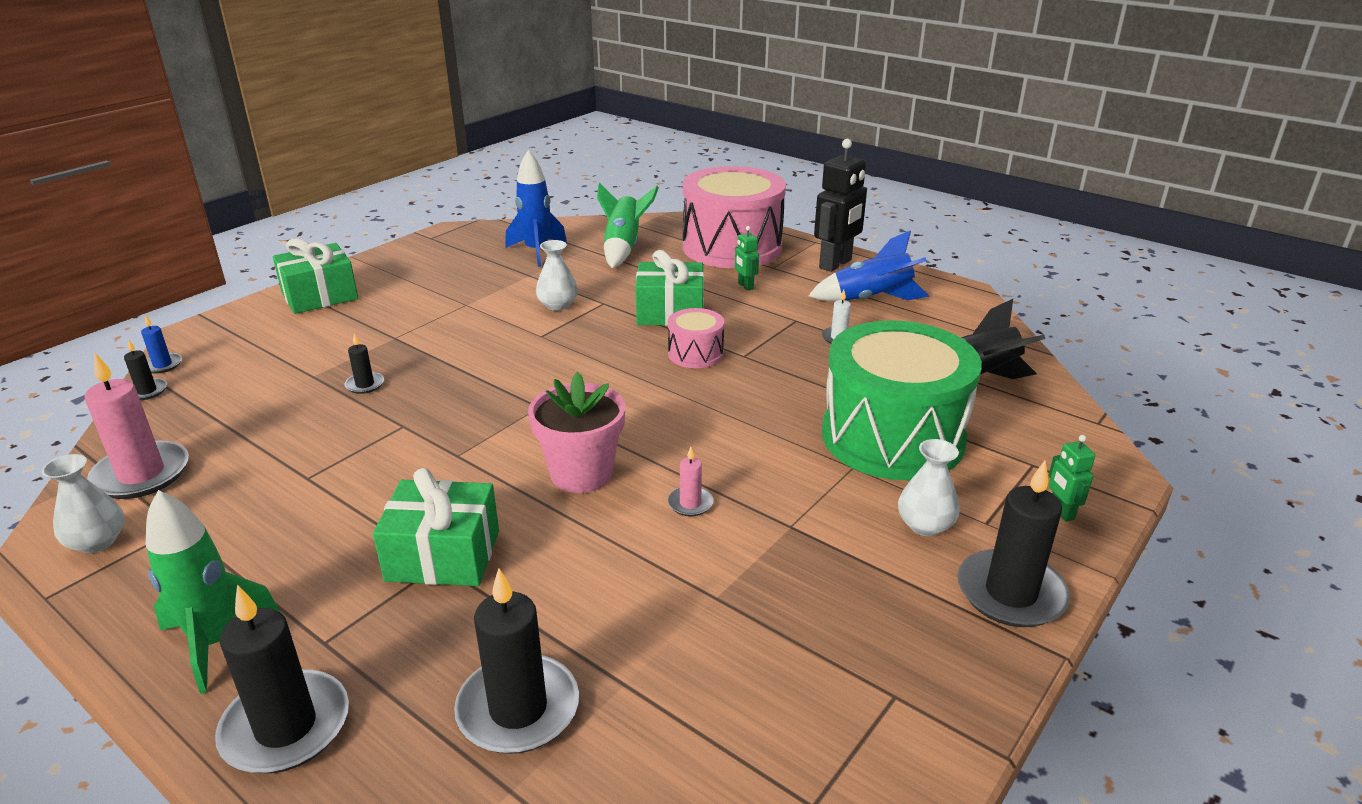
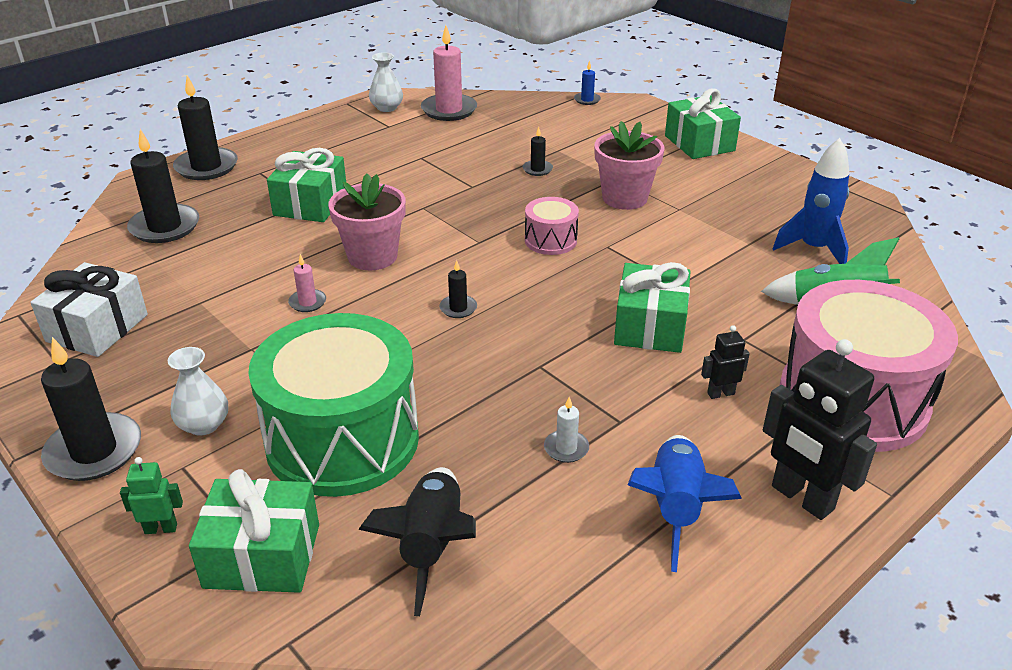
camera: 100 degrees right, 5 degrees up
(147, 391) = (551, 99): black candle -> black candle (458, 308)
(215, 642) = (281, 145): green rocket -> none
(442, 331) = (624, 198): none -> pink flower pot
(558, 305) = (673, 257): white vase -> none
(695, 354) = (550, 333): pink drum -> pink drum (550, 240)
(745, 286) = (720, 393): green robot -> black robot
(809, 683) = (97, 328): none -> white gift
(1041, 450) = (262, 556): none -> green gift

